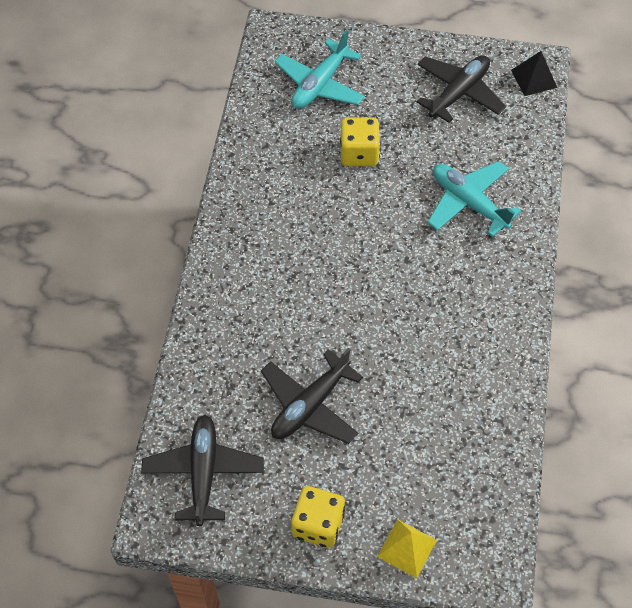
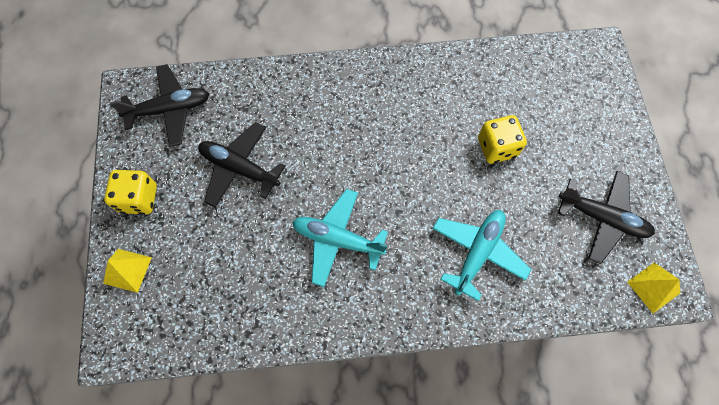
camera: 75 degrees right, 10 degrees up
(320, 84) = (559, 99): turquoise plane -> turquoise plane (337, 239)
(534, 78) = (653, 287): black pyramid -> yellow pyramid

